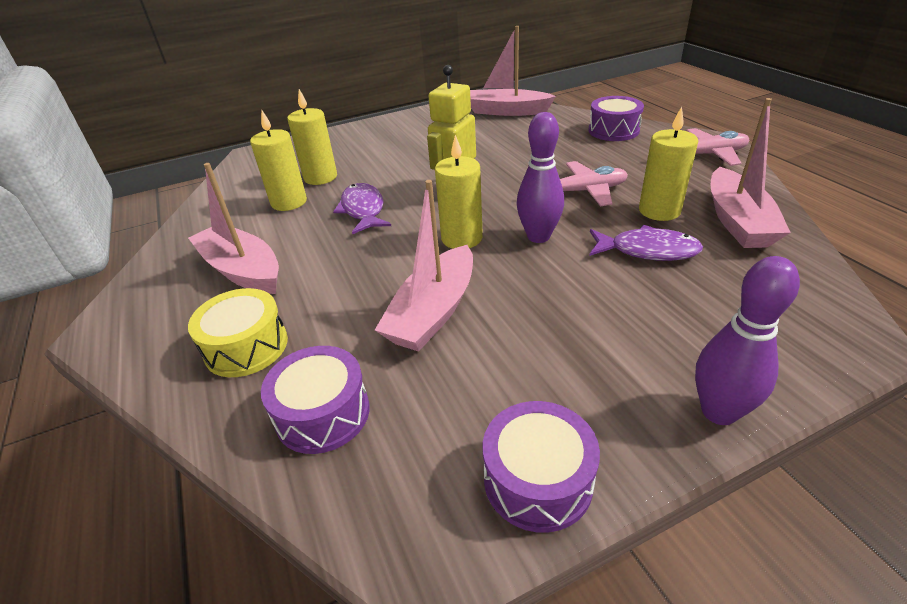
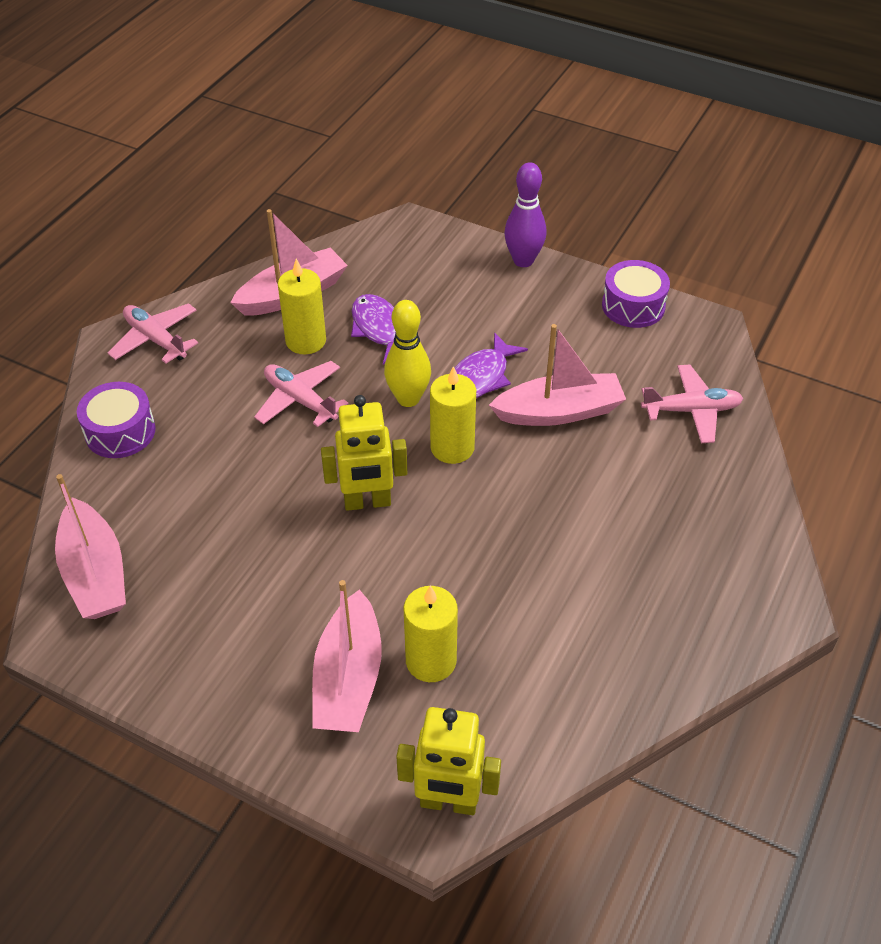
camera: 130 degrees left, 10 degrees up
(242, 270) = (635, 578): pink boat -> pink boat (348, 678)
(246, 346) = (694, 494): yellow drum -> none
(251, 160) = (448, 802): none -> yellow robot
(289, 202) = (506, 645): yellow candle -> none
(322, 413) = (691, 410): purple drum -> pink plane
(363, 210) = (466, 558): purple fish -> purple fish (481, 377)
(538, 236) = (408, 399): purple bowling pin -> yellow bowling pin

